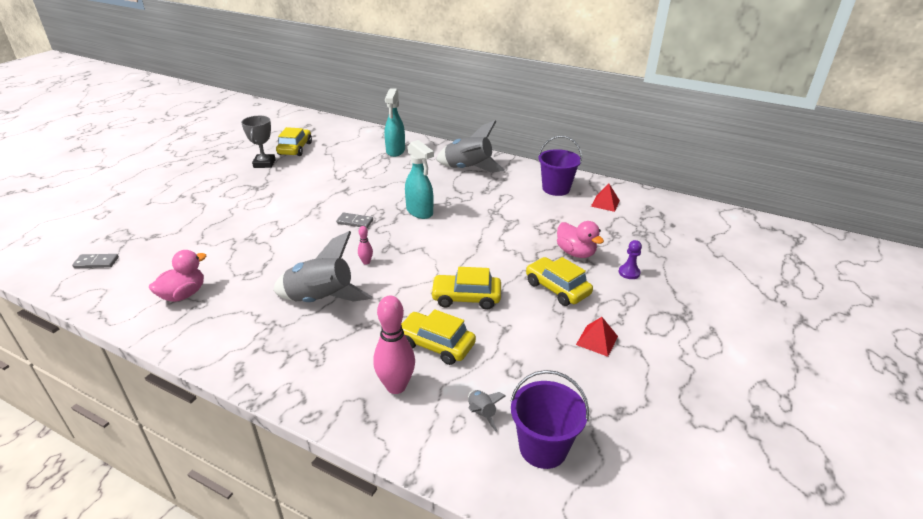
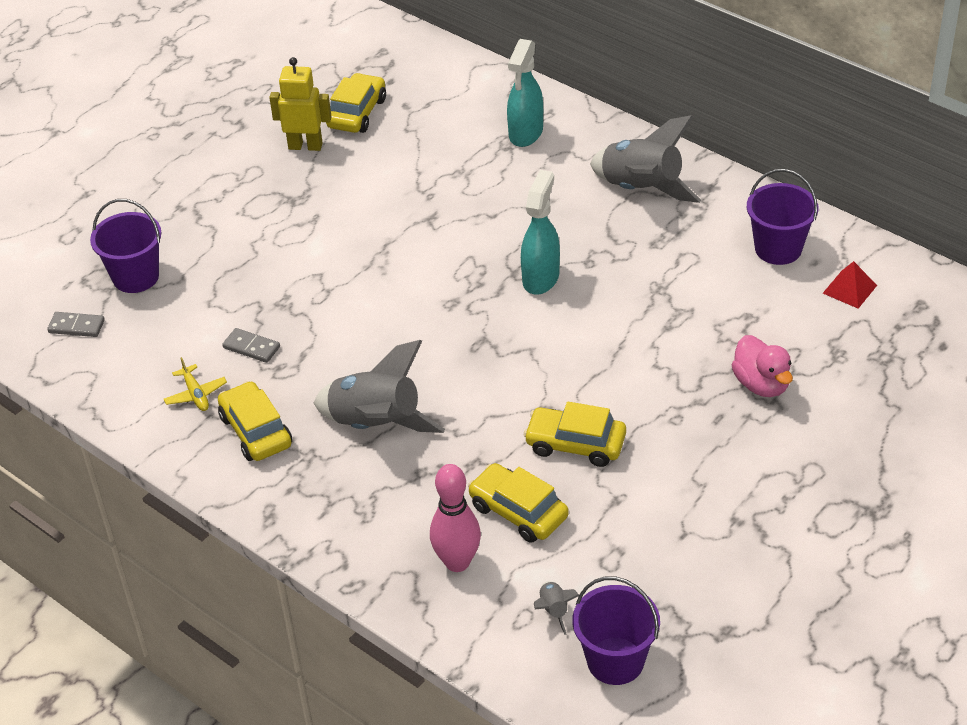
camera: 15 degrees right, 10 degrees up
(146, 232) = (136, 277): none -> purple bucket
(183, 295) = (196, 394): pink duck -> yellow plane
(264, 163) = (305, 146): grey trophy -> yellow robot
(355, 222) = (438, 288): grey domino -> grey domino (251, 347)
(366, 262) = (445, 367): pink bowling pin -> none
(420, 212) = (541, 278): turquoise spray bottle -> turquoise spray bottle turned 135 degrees counterclockwise
(557, 288) = (710, 444): yellow car -> yellow car (256, 431)
(597, 340) = (735, 532): red pyramid -> none
(629, 272) = (829, 429): purple pawn -> none

